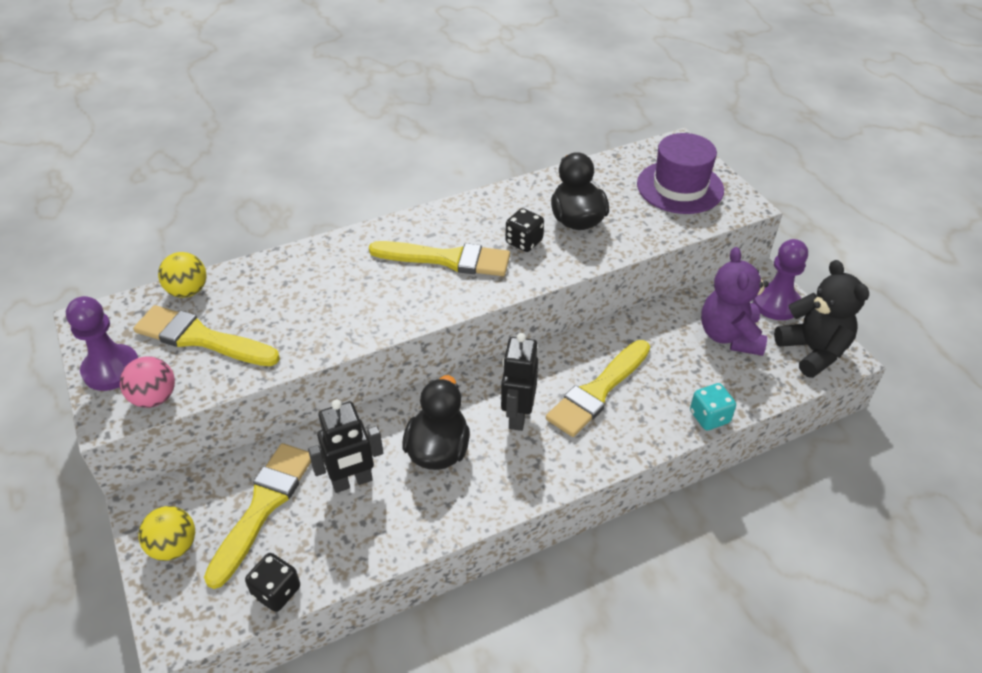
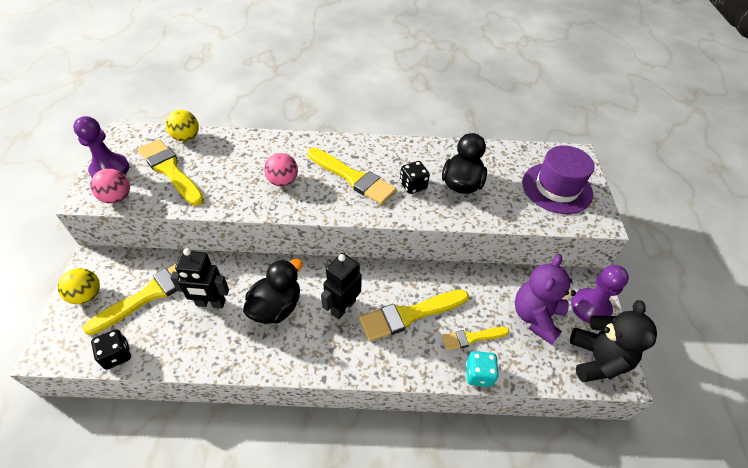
camera: 25 degrees right, 5 degrees up
(363, 295) = (283, 181): none -> pink ball
(679, 385) = (472, 338): none -> yellow brush

